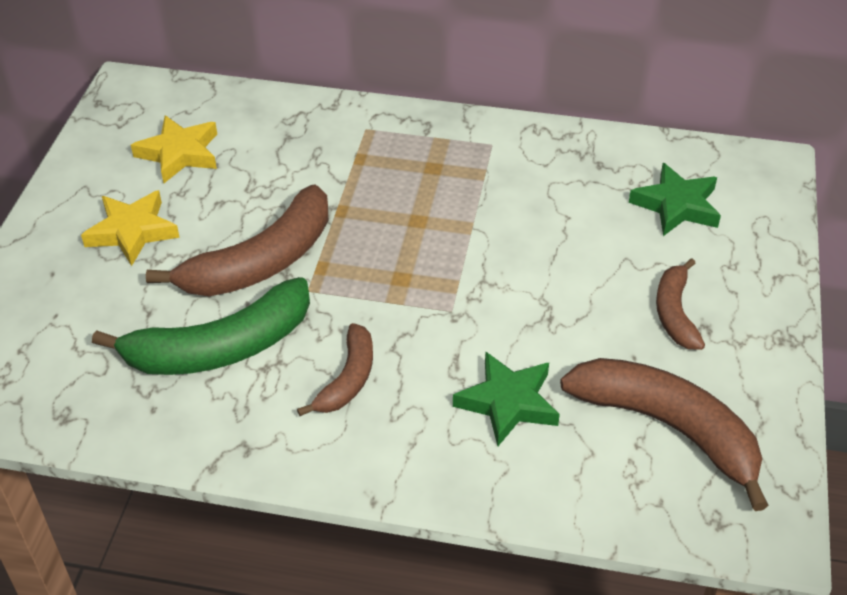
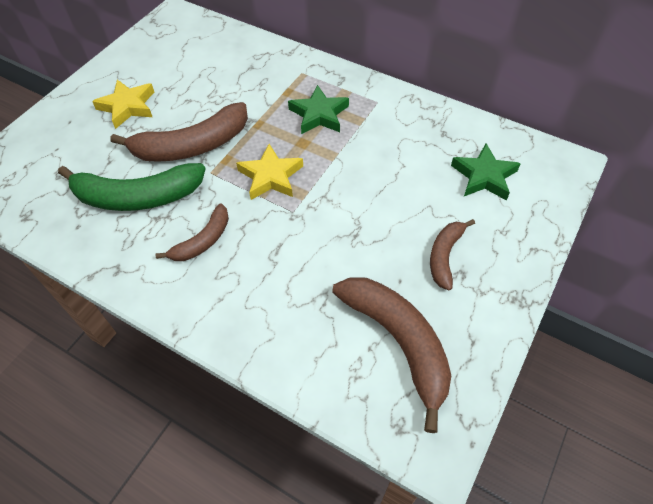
camera: 20 degrees right, 10 degrees up
(179, 153) = (181, 63): yellow star -> yellow star (271, 176)
(508, 402) = (297, 289): green star -> green star (319, 114)

